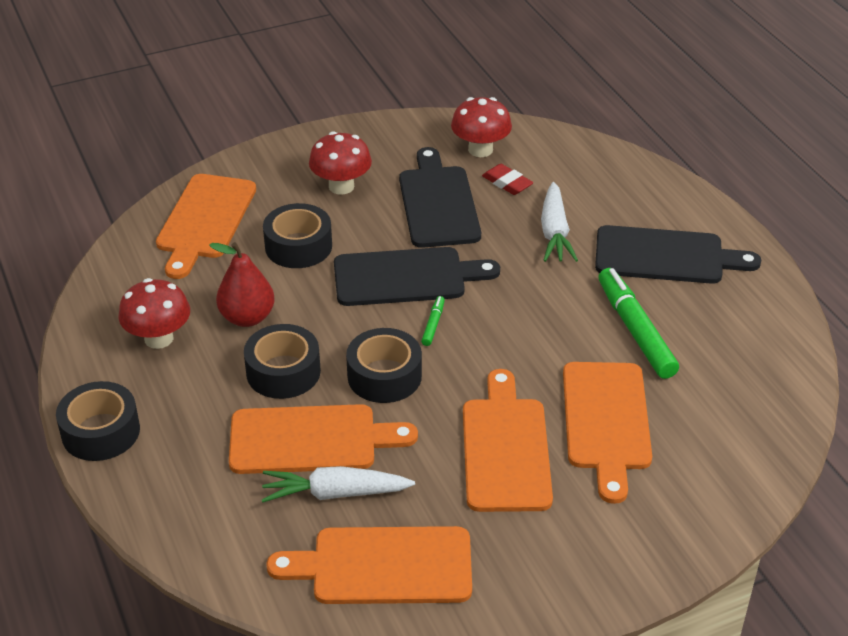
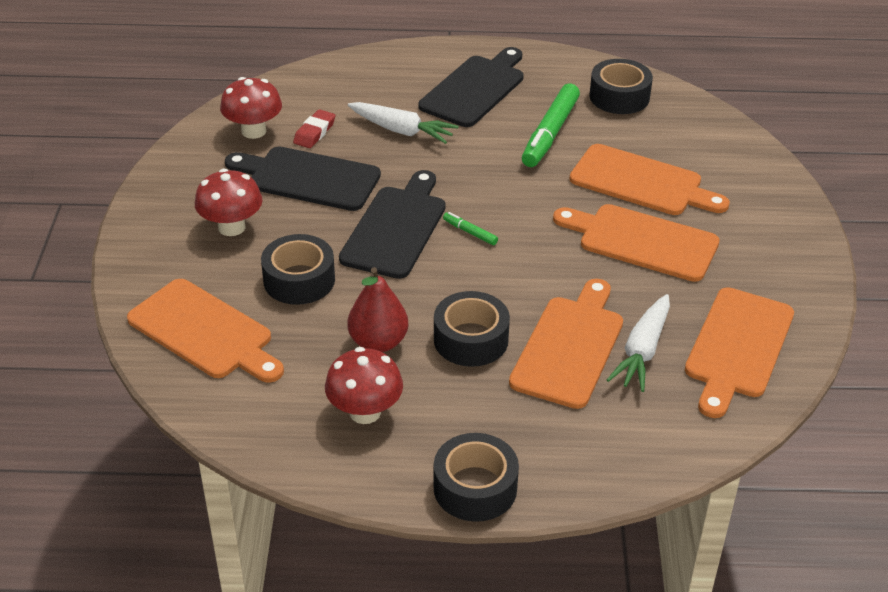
camera: 65 degrees left, 0 degrees up
(384, 376) = (516, 280): black tape -> black tape (619, 97)
(507, 183) = (314, 132): red eraser -> red eraser turned 45 degrees counterclockwise
(635, 330) = (550, 133): green marker -> green marker turned 75 degrees counterclockwise

